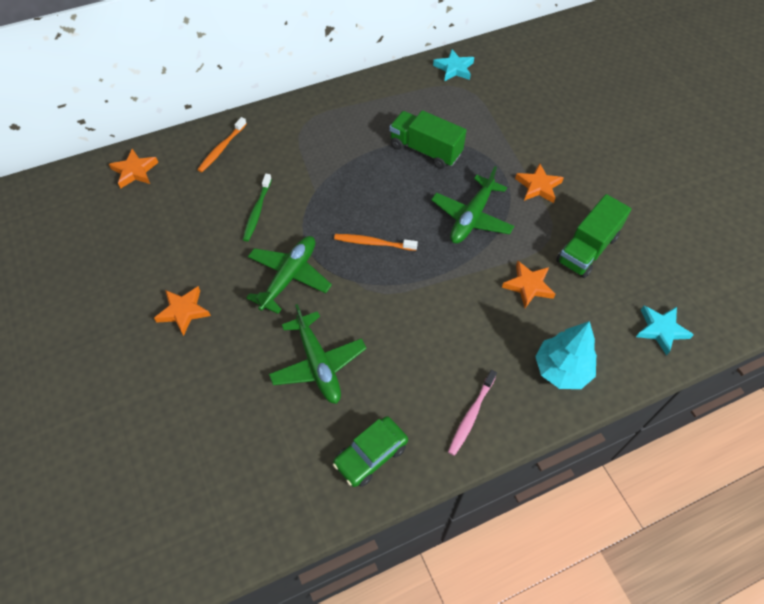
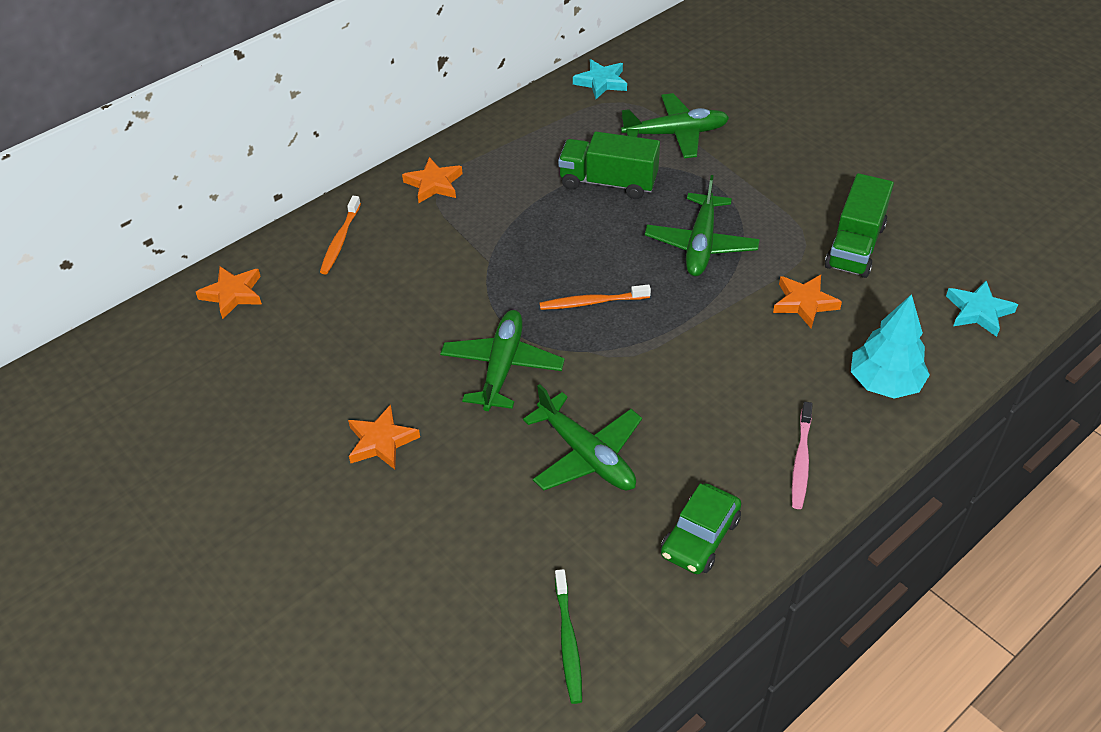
camera: 15 degrees left, 10 degrees down
(257, 211) = (423, 302): green toothbrush -> green toothbrush (568, 641)
(491, 123) = (676, 134): none -> green plane
(538, 186) = (766, 191): orange star -> orange star (434, 184)

